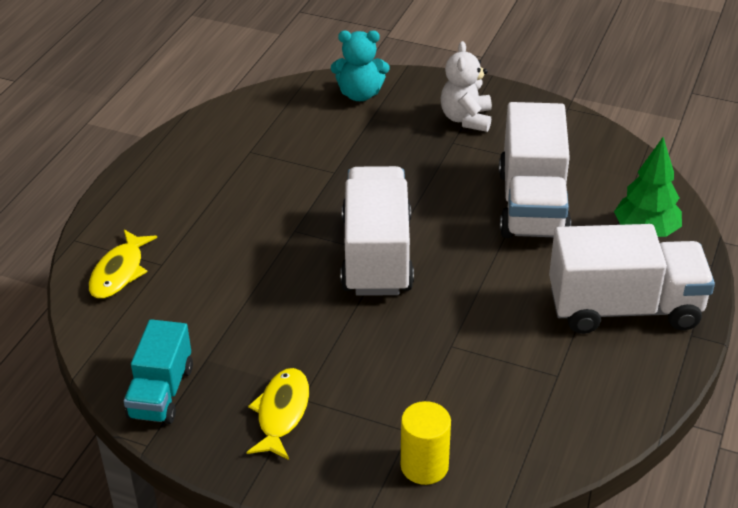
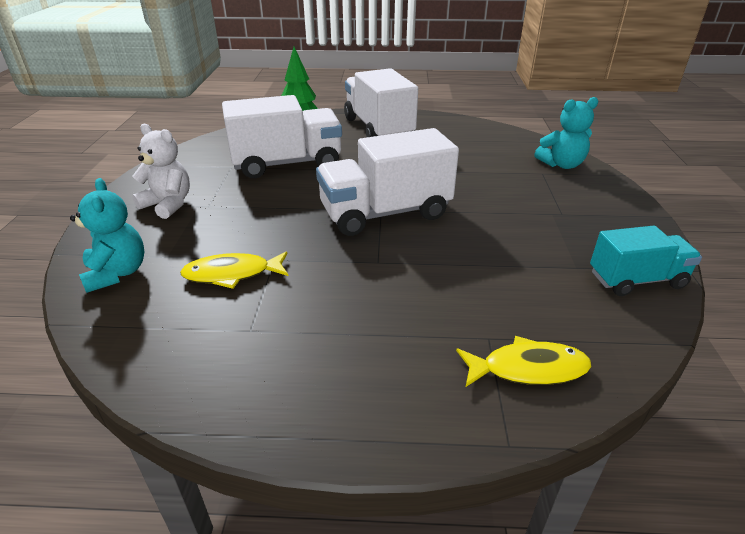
camera: 110 degrees left, 5 degrees down
(281, 413) = (584, 218): yellow fish -> yellow fish (232, 274)
(424, 466) = (561, 164): yellow cylinder -> turquoise teddy bear
(466, 119) = (168, 204): white teddy bear -> white teddy bear turned 135 degrees counterclockwise

